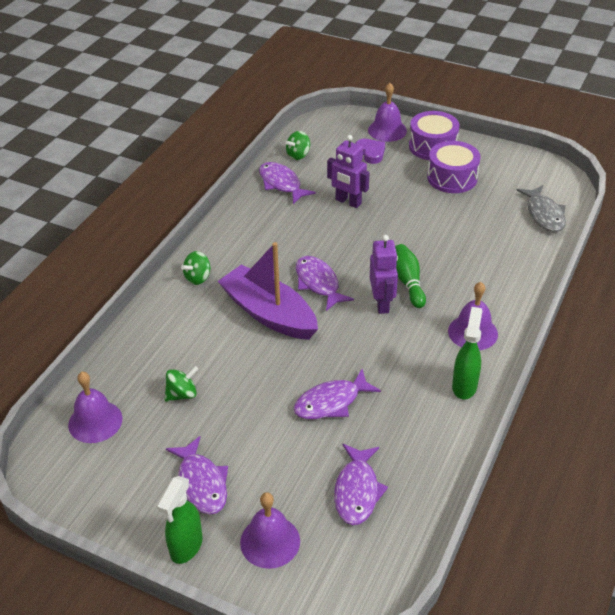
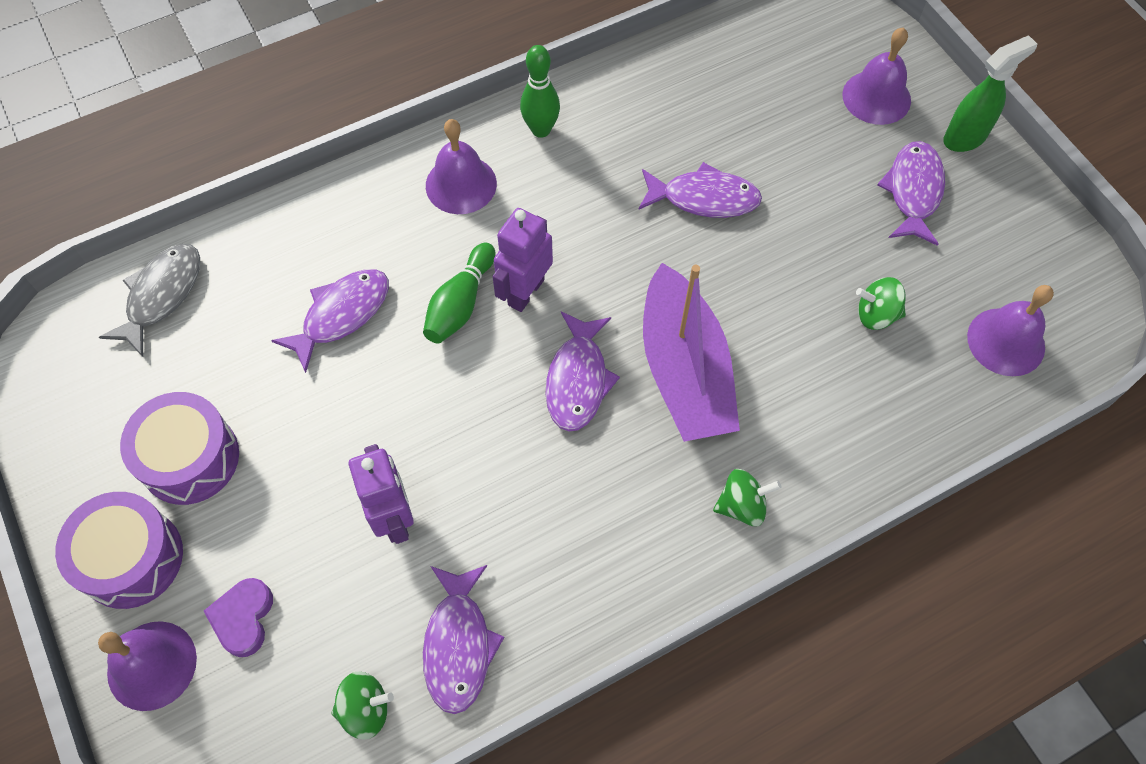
camera: 145 degrees left, 20 degrees up
(357, 491) = (754, 93): purple fish -> purple fish (341, 315)
(464, 386) = (541, 130): green spray bottle -> green bowling pin

